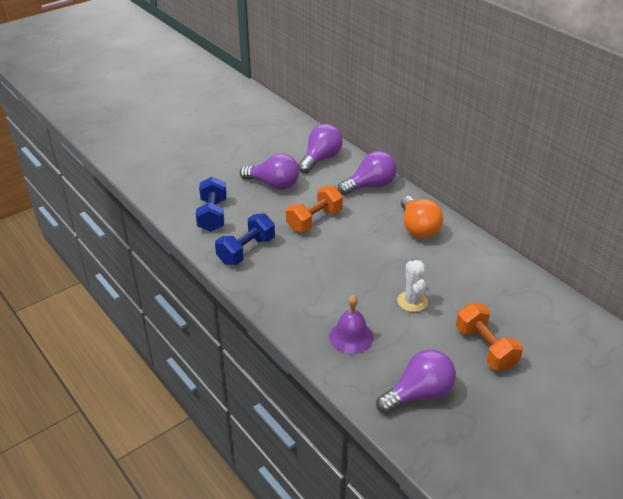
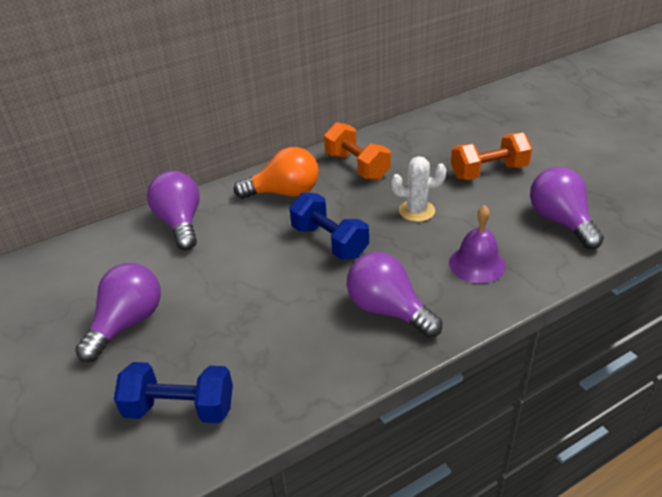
camera: 80 degrees left, 0 degrees up
(246, 251) = (289, 362): blue dumbbell -> blue dumbbell (329, 241)
(314, 220) = (238, 282): orange dumbbell -> orange dumbbell (357, 166)
(321, 159) = (88, 266): purple light bulb -> purple light bulb (388, 310)

